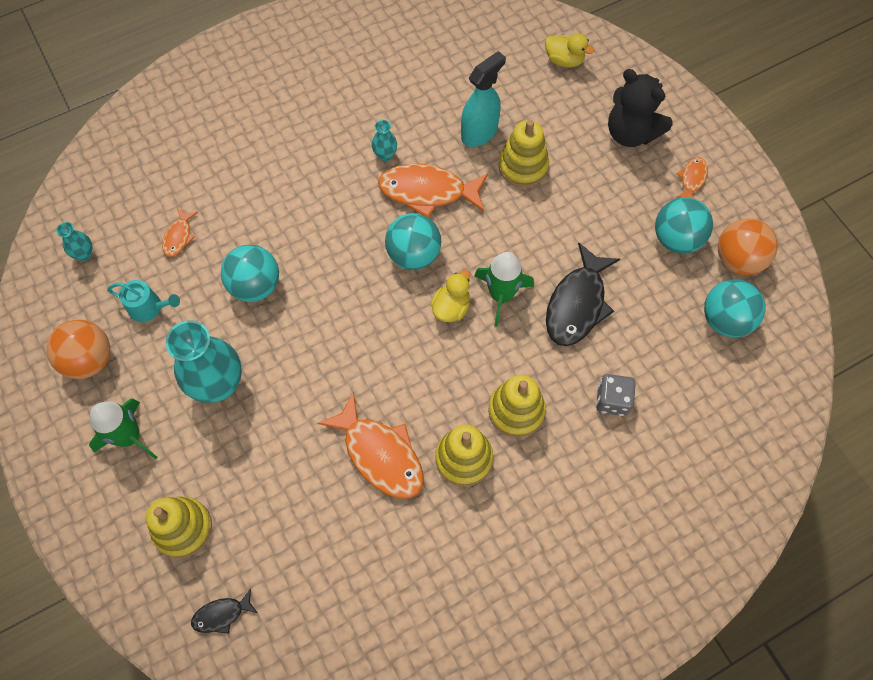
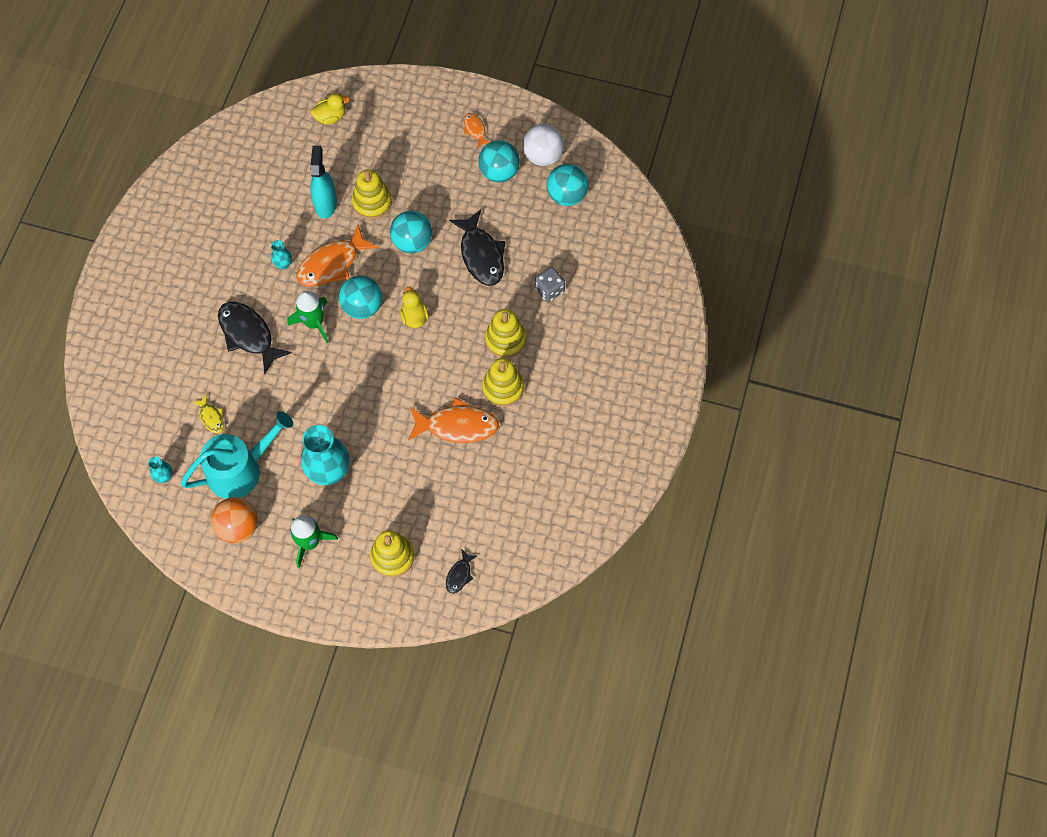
camera: 45 degrees left, 0 degrees up
(149, 307) = (240, 470): turquoise watering can -> turquoise watering can, size x2.00
(179, 237) = (211, 417): orange fish -> yellow fish
(255, 285) = (289, 403): turquoise ball -> turquoise ball (412, 242)
(289, 191) = (248, 334): none -> black fish
(501, 295) = (435, 286): green rocket -> green rocket (314, 323)
(631, 133) = (414, 130): black teddy bear -> none
(738, 259) = (543, 156): orange ball -> white ball

